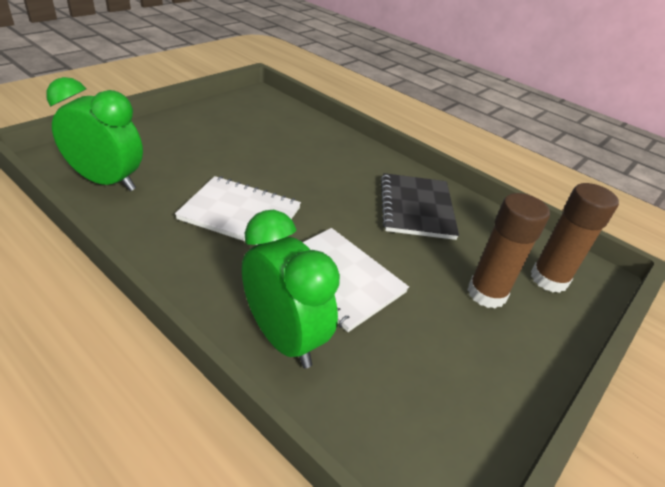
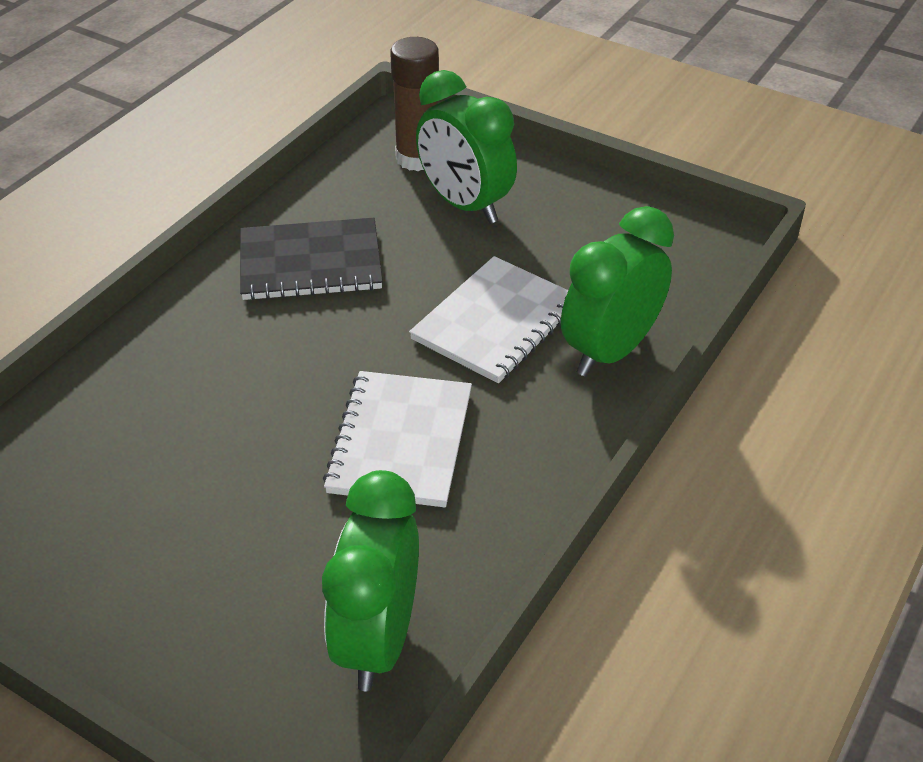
camera: 95 degrees left, 5 degrees up
(486, 293) = (465, 205): brown glue stick -> green clock

